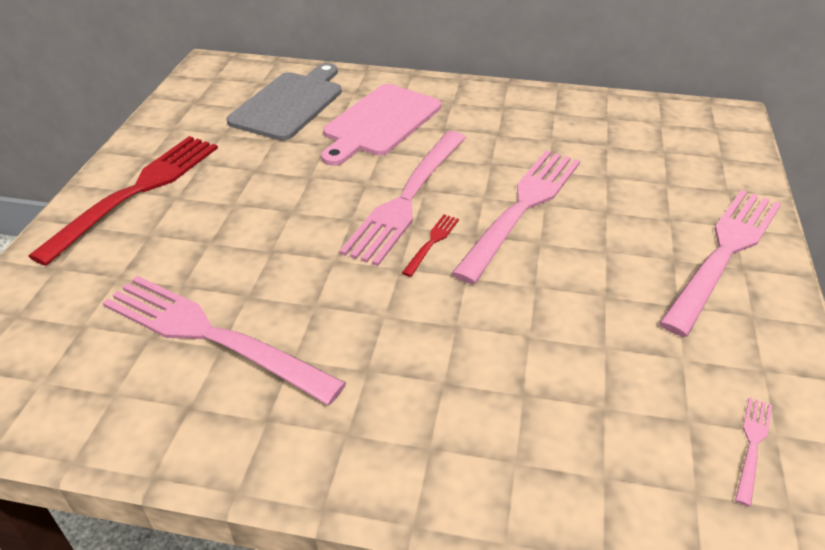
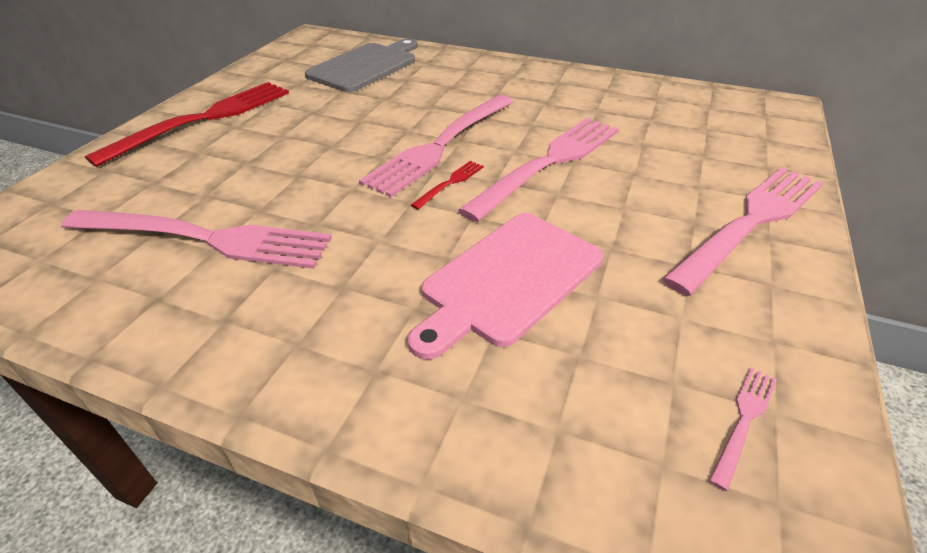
camera: 10 degrees right, 0 degrees up
(210, 335) = (208, 238): pink fork -> pink fork turned 150 degrees clockwise
(380, 123) = (439, 86): pink cutting board -> pink cutting board (508, 280)

